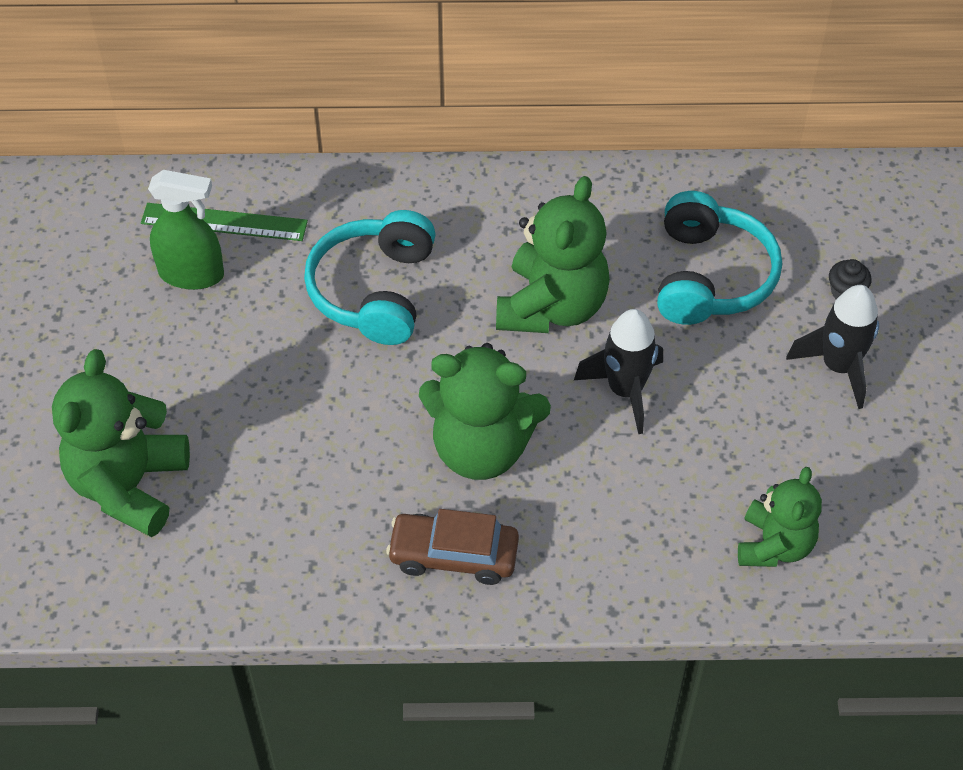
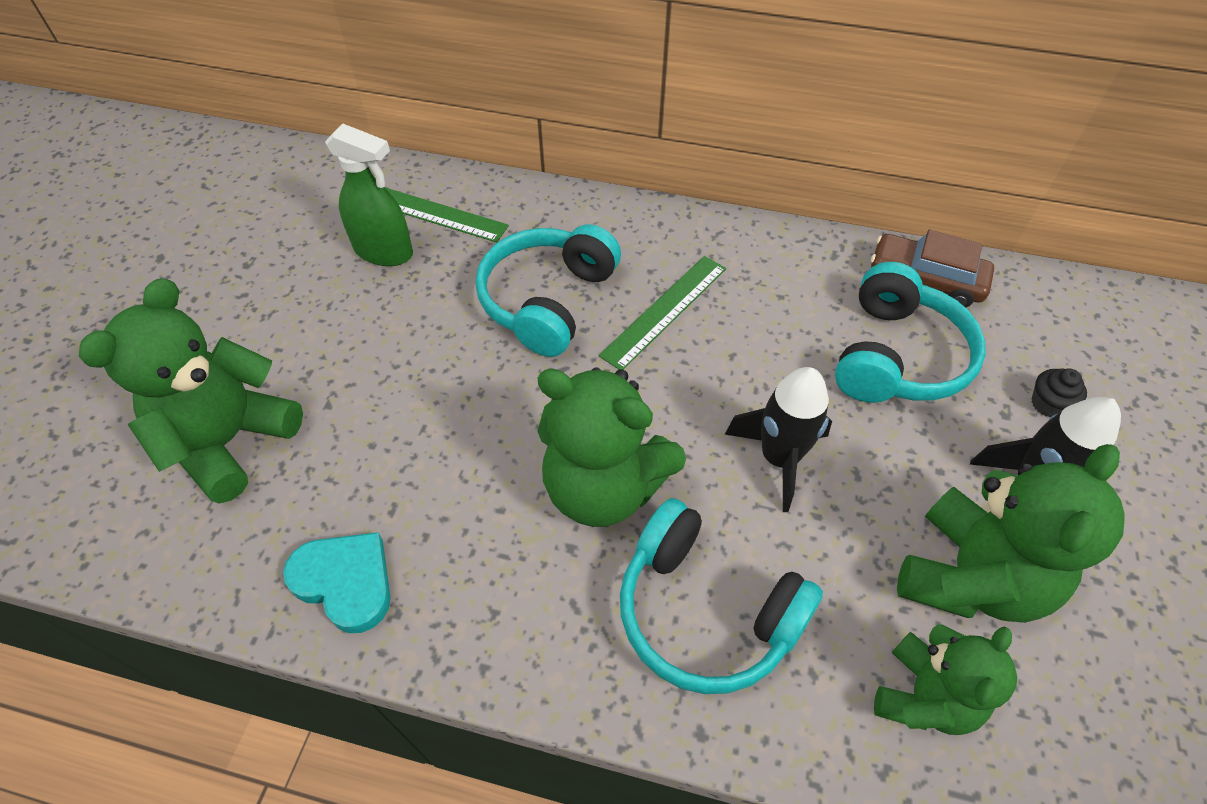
camera: 15 degrees right, 0 degrees up
(289, 573) = (345, 582): none -> turquoise heart
(453, 555) = (533, 607): brown car -> brown car (925, 280)
(489, 277) = (665, 311): none -> green ruler
(552, 306) = (721, 352): green teddy bear -> green teddy bear (970, 576)
(594, 525) = (706, 611): none -> turquoise headphones

